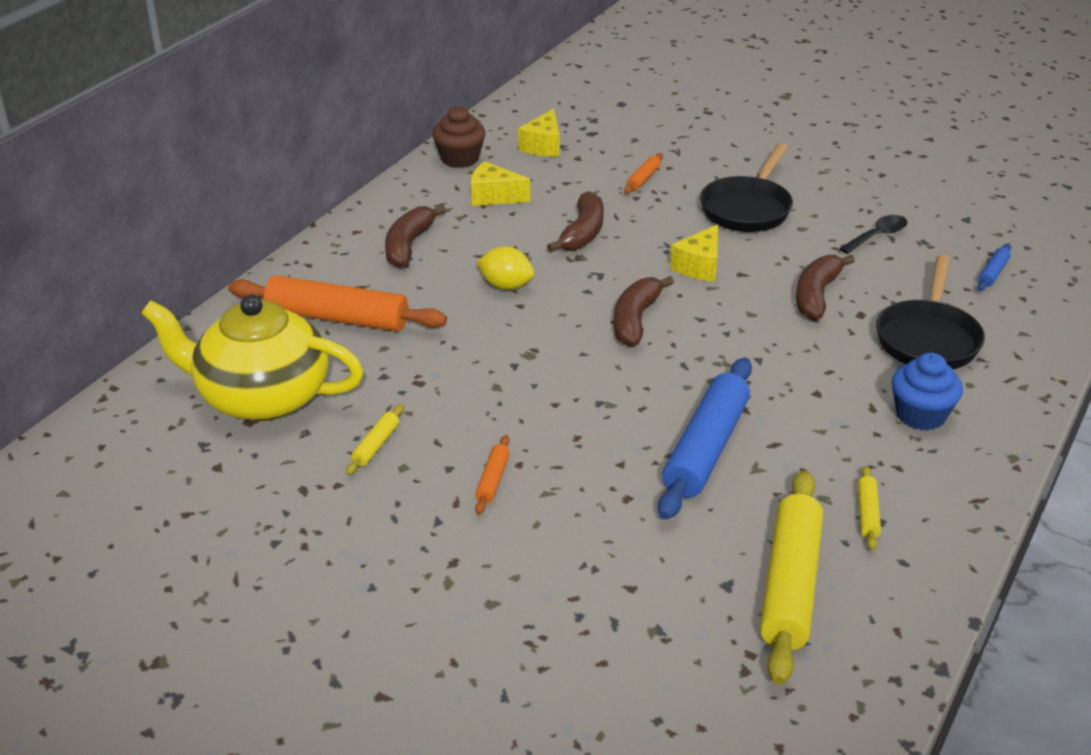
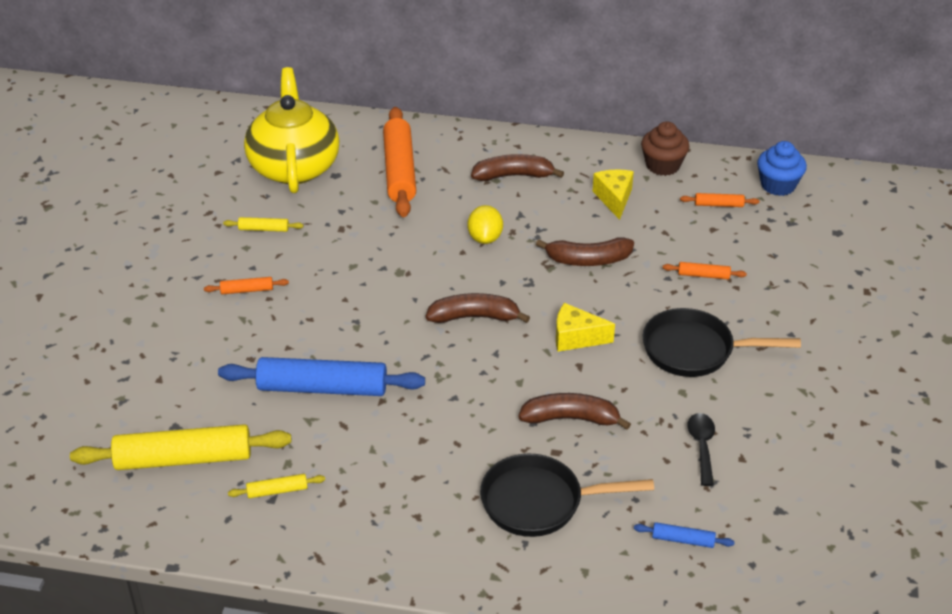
camera: 70 degrees right, 5 degrees up
(543, 146) = (718, 205): yellow cheese -> orange rolling pin
(877, 236) = (702, 446): black spoon -> black spoon turned 120 degrees counterclockwise
(920, 415) = (419, 509): blue cupcake -> blue cupcake (778, 185)

